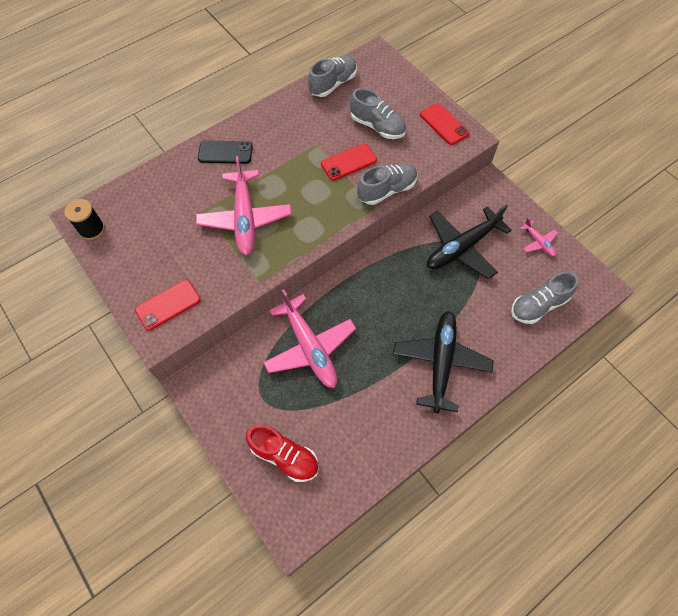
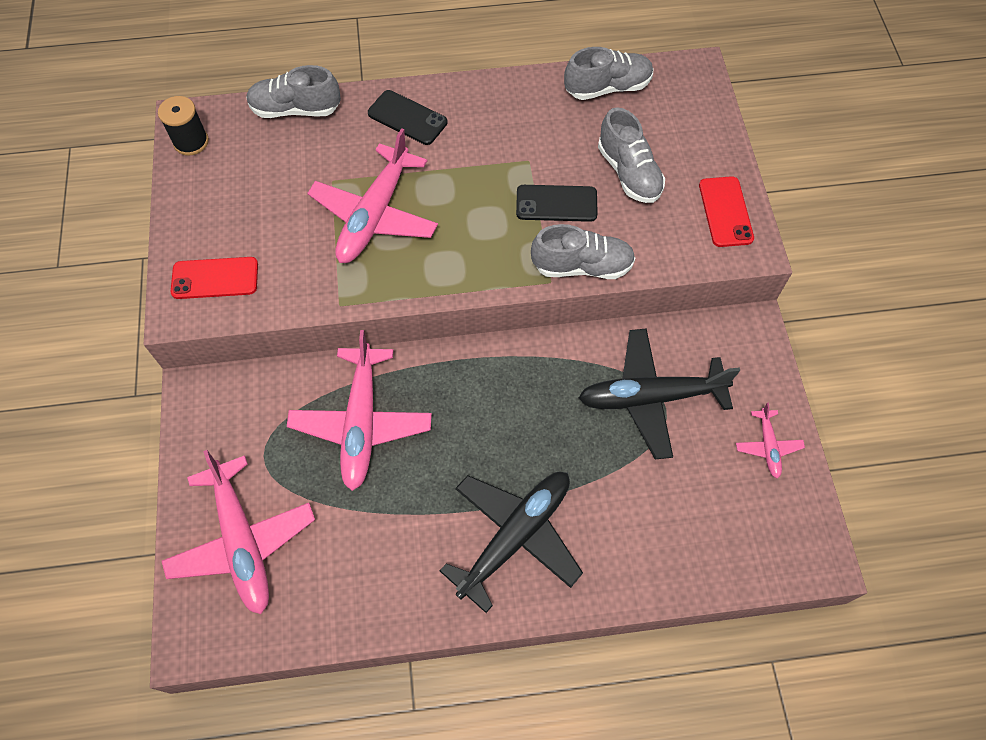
camera: 30 degrees right, 0 degrees up
(284, 456) = (242, 542): red shoe -> pink plane
(348, 162) = (556, 203): red phone -> black phone
(538, 305) = (705, 534): grey shoe -> grey shoe (295, 109)

